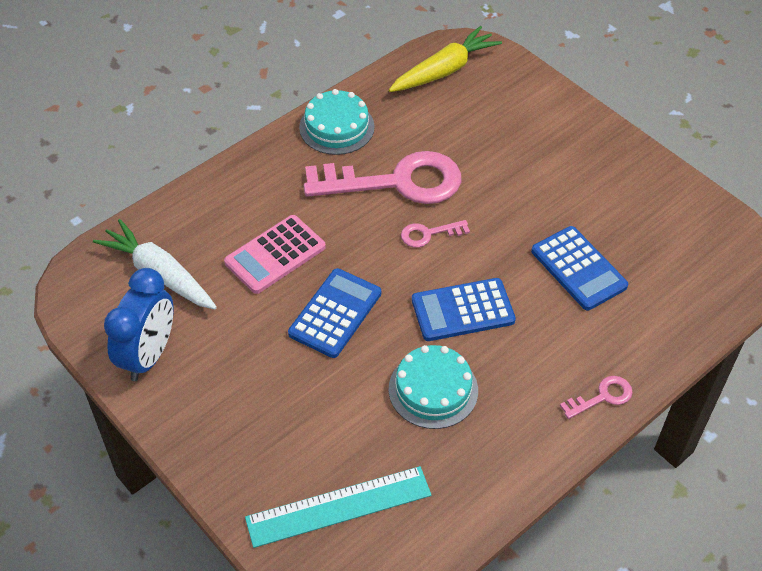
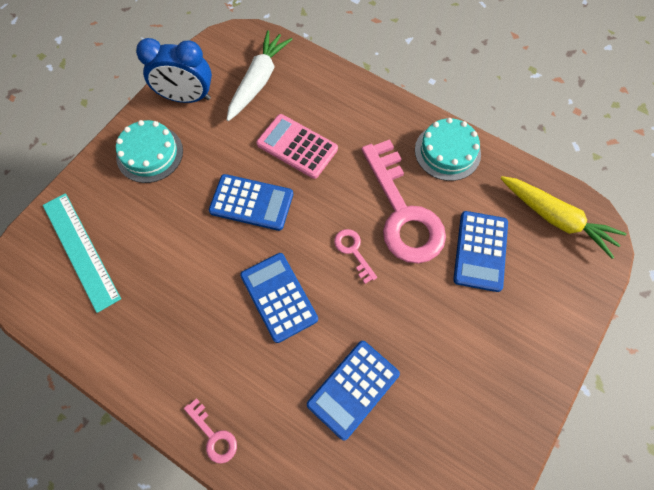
camera: 75 degrees right, 15 degrees up
(433, 389) = (194, 292): turquoise cake -> turquoise cake (150, 154)
(461, 134) = (480, 251): none -> blue calculator

